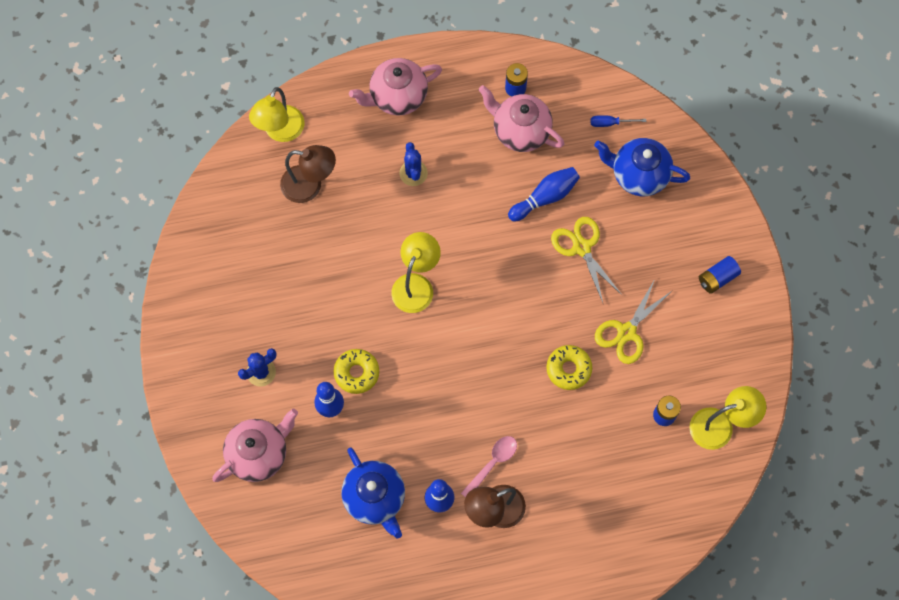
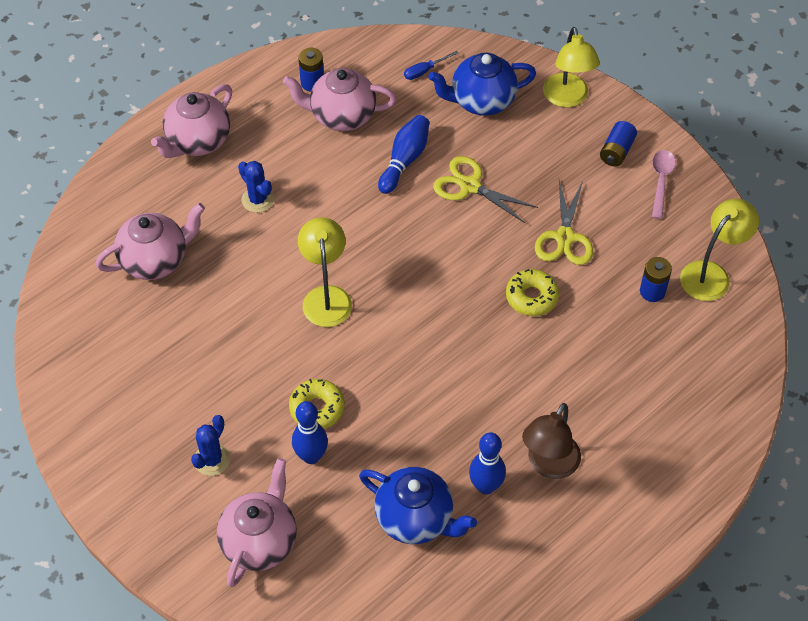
camera: 30 degrees left, 15 degrees down
(280, 132) = (93, 226): yellow lamp -> yellow lamp (567, 98)
(310, 186) = (155, 260): brown lamp -> pink teapot
(492, 463) = (515, 421): pink spoon -> pink spoon (661, 181)

